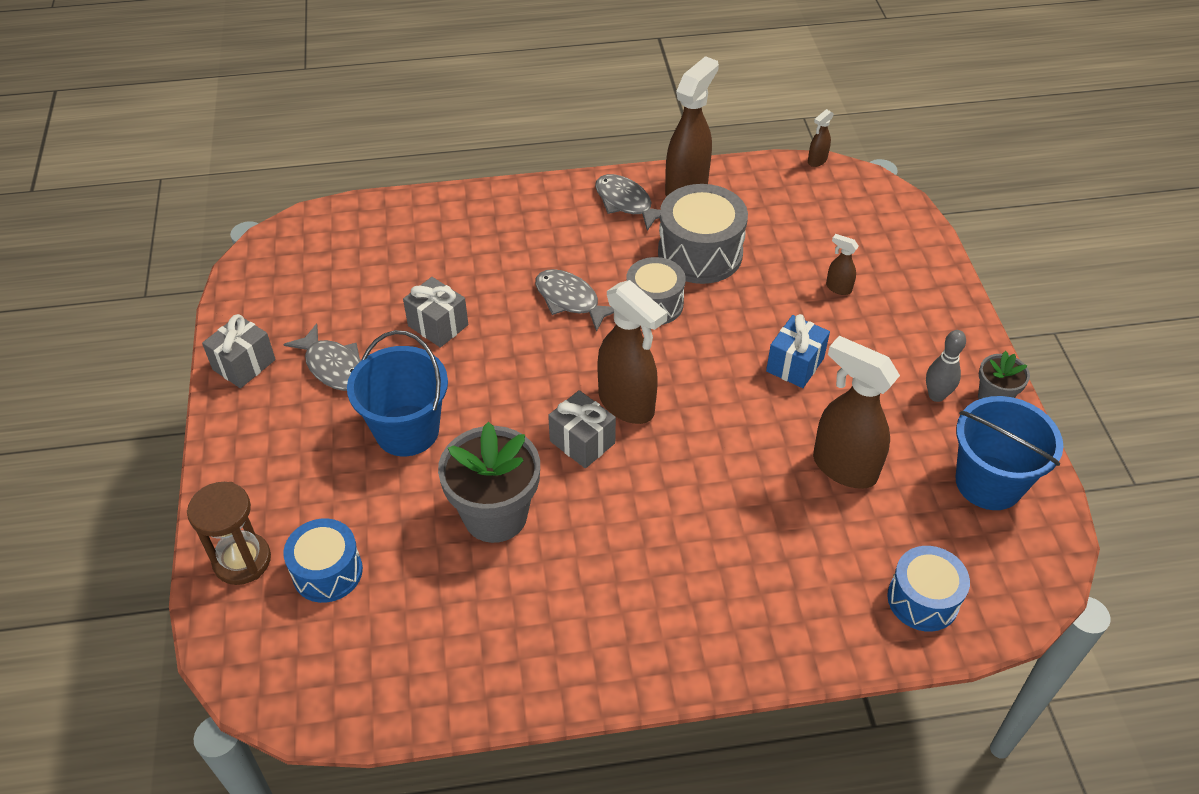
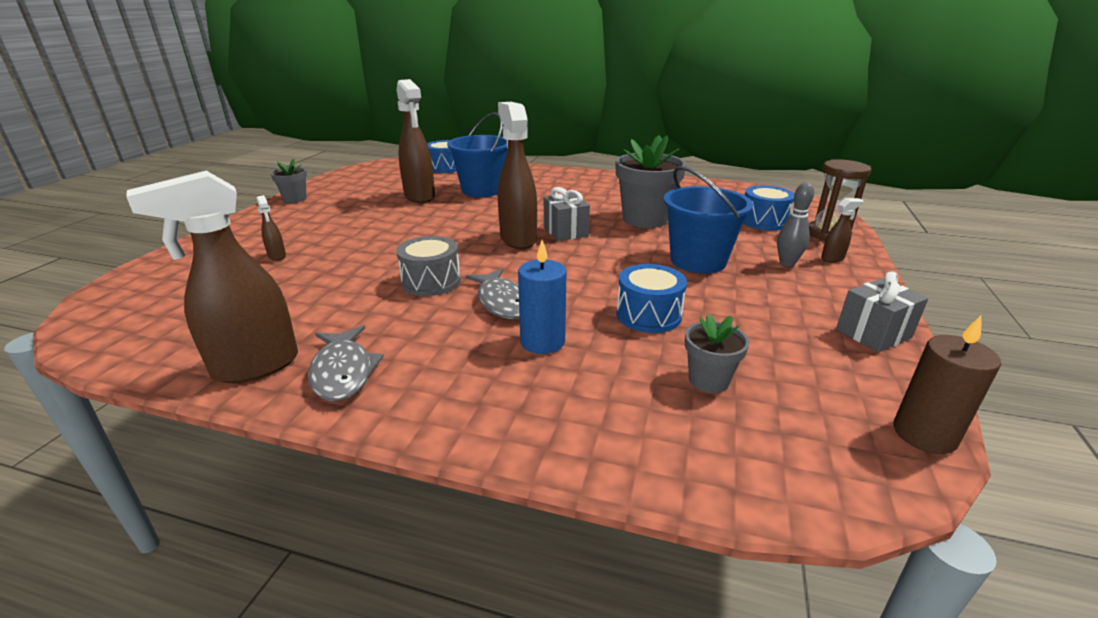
camera: 155 degrees left, 20 degrees down
(241, 275) = (924, 434): none -> brown candle
(333, 366) = (767, 310): grey fish -> none
(378, 273) = (708, 380): none -> grey flower pot
(438, 325) = (648, 315): grey gift -> blue drum
(510, 269) = (542, 341): none -> blue candle
(700, 253) = (340, 304): grey drum -> none
(795, 365) = (379, 231): blue gift -> none
(817, 161) = (75, 352): brown spray bottle -> brown spray bottle (832, 258)
(936, 395) = (322, 205): grey bowling pin -> grey bowling pin (787, 263)
(988, 482) = (357, 181): blue bucket -> blue bucket (482, 190)

